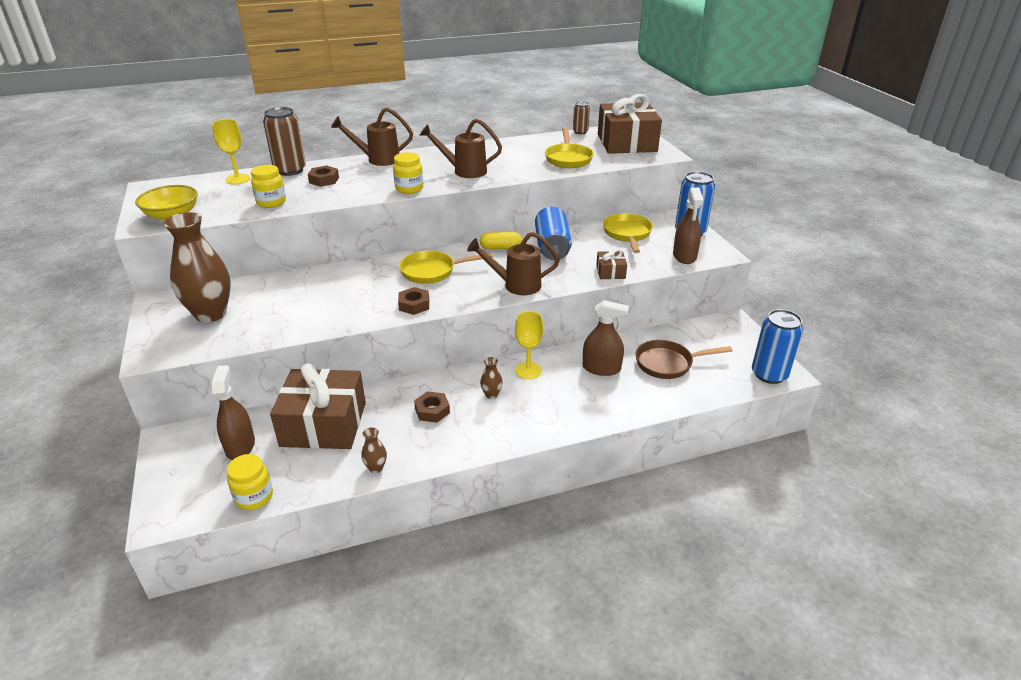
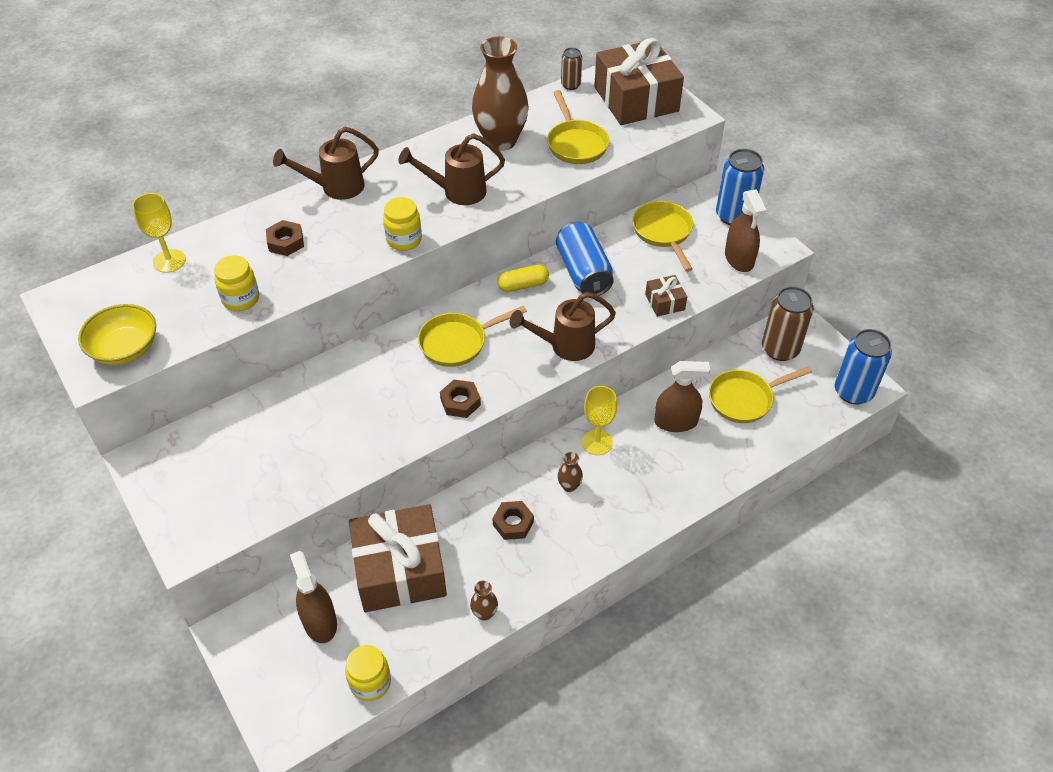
camera: 15 degrees left, 15 degrees up
(211, 314) = (222, 468): brown vase -> brown vase (501, 141)
(290, 170) = (230, 230): brown can -> brown can (780, 349)
(668, 363) = (744, 399): brown pan -> yellow pan

